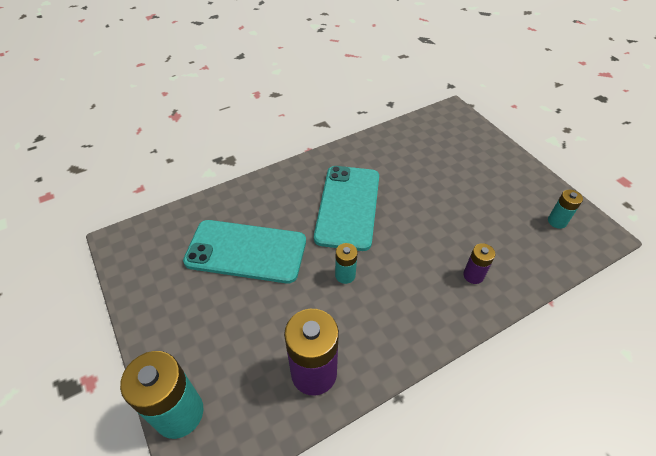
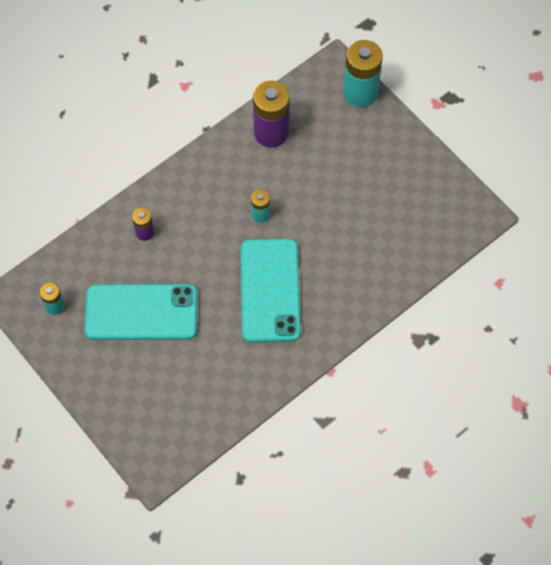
camera: 170 degrees right, 15 degrees up
(246, 251) = (357, 223): turquoise phone -> turquoise phone (141, 312)

